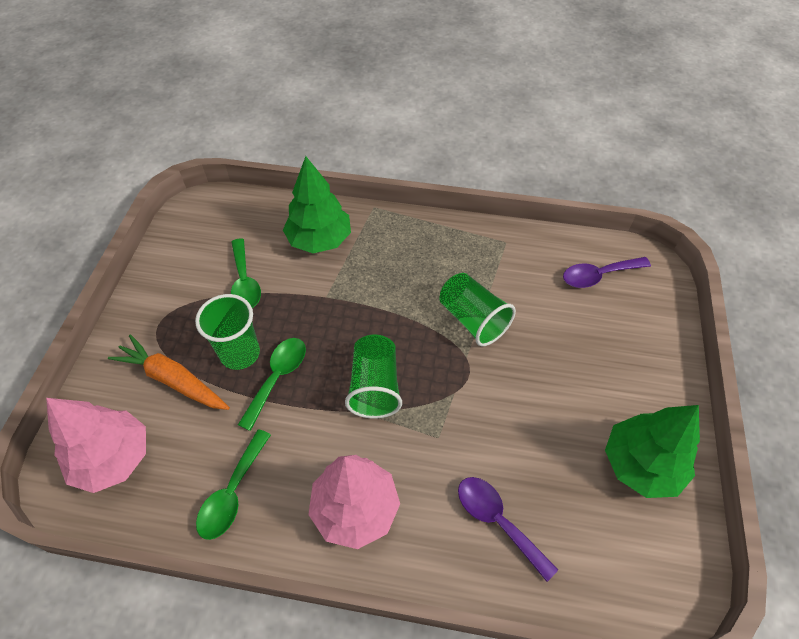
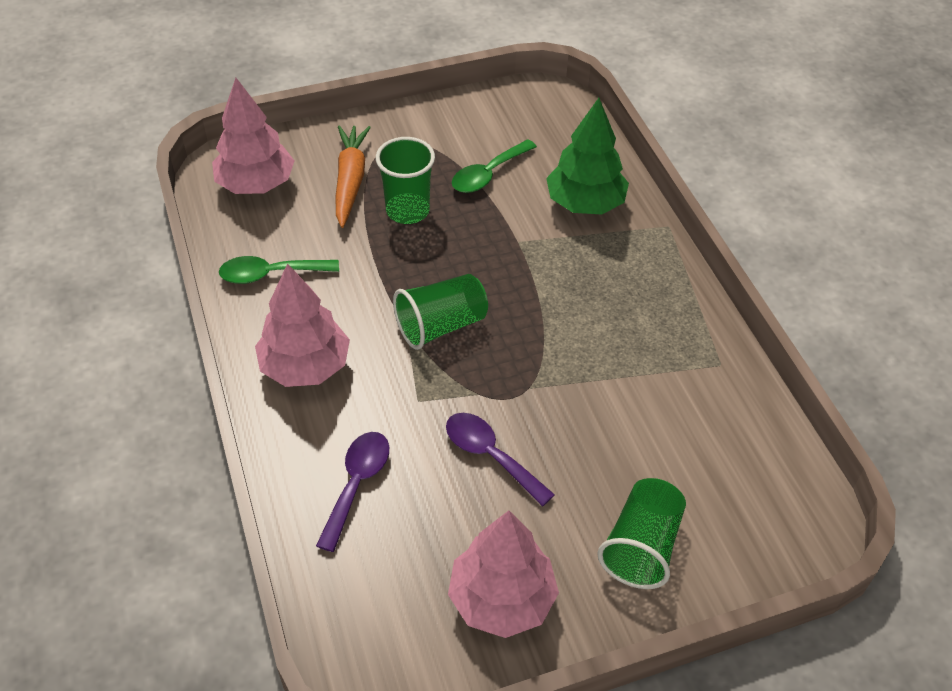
camera: 60 degrees right, 5 degrees down
(277, 378) = (400, 249): green spoon -> none
(473, 319) = (582, 374): green cup -> green cup (641, 546)
(598, 275) = (746, 476): purple spoon -> purple spoon (491, 456)
(641, 465) = (501, 599): green tree -> pink tree

